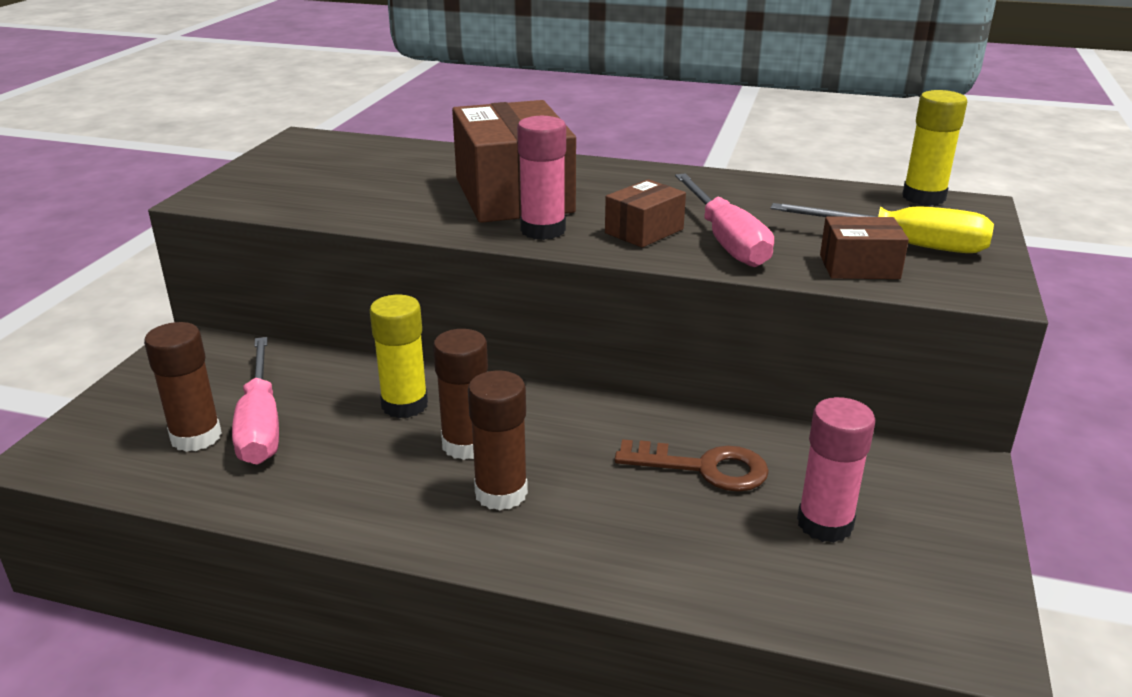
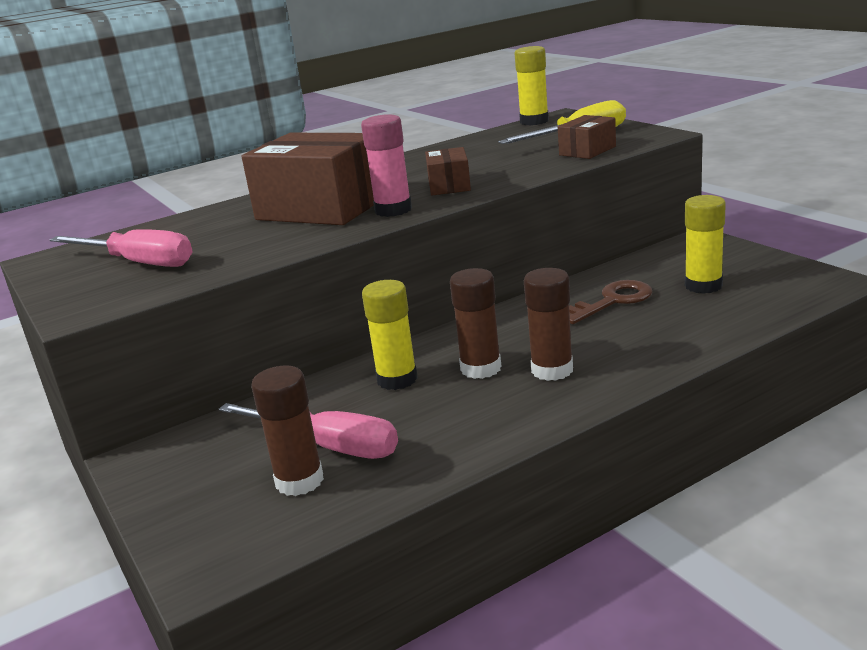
camera: 45 degrees left, 5 degrees down
(726, 241) = (501, 170): pink screwdriver -> pink screwdriver (138, 263)
(825, 524) = (703, 286): pink glue stick -> yellow glue stick

